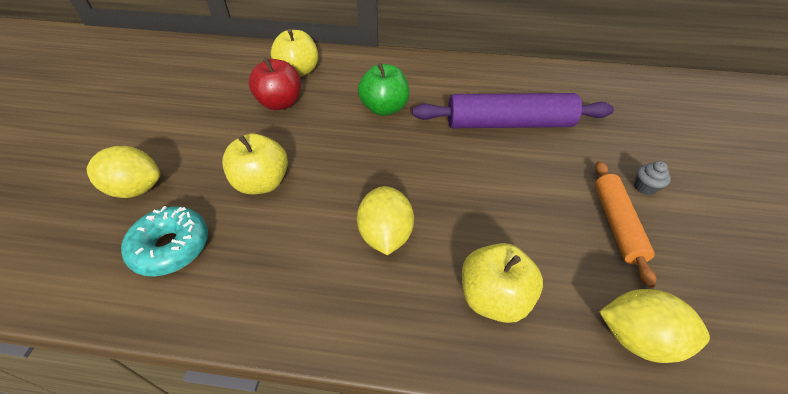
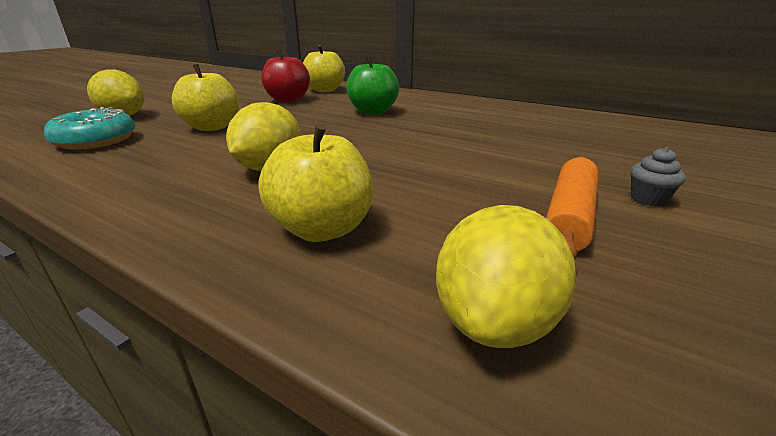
camera: 25 degrees right, 20 degrees down
(508, 124) = (495, 134): purple rolling pin -> none
(637, 338) = (494, 321): yellow lemon -> yellow lemon turned 75 degrees clockwise

